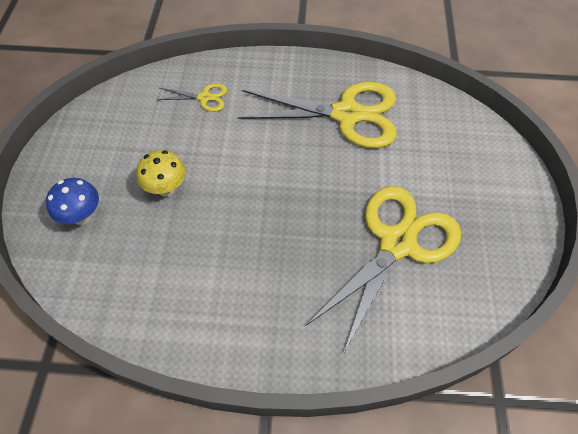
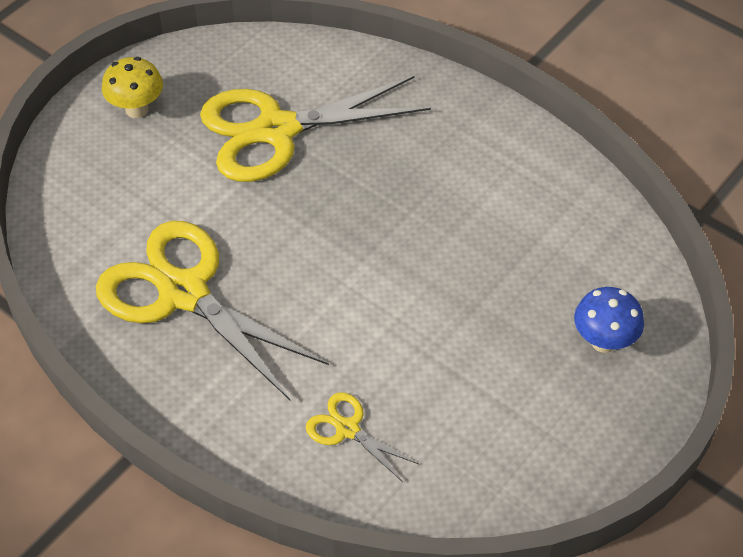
camera: 145 degrees left, 5 degrees down
(166, 188) = (483, 321): yellow mushroom -> yellow mushroom (137, 109)

